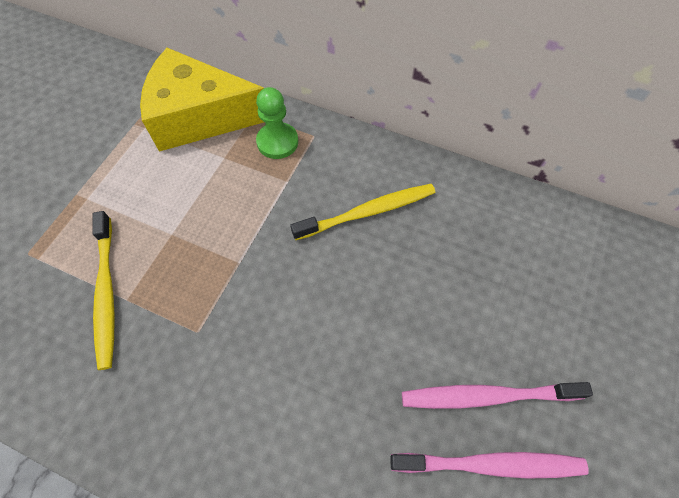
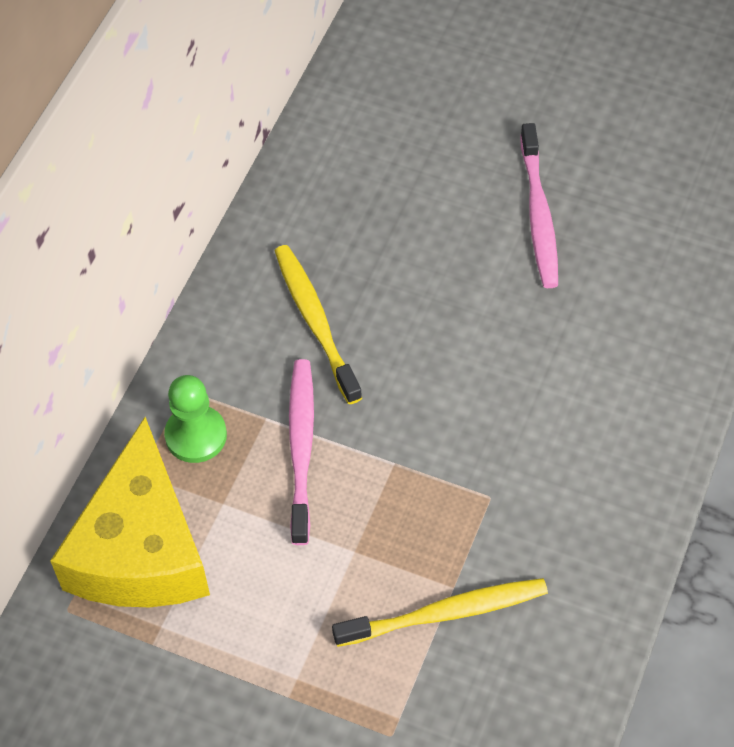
camera: 90 degrees left, 5 degrees down
(491, 464) = (604, 216): pink toothbrush -> pink toothbrush (301, 447)

